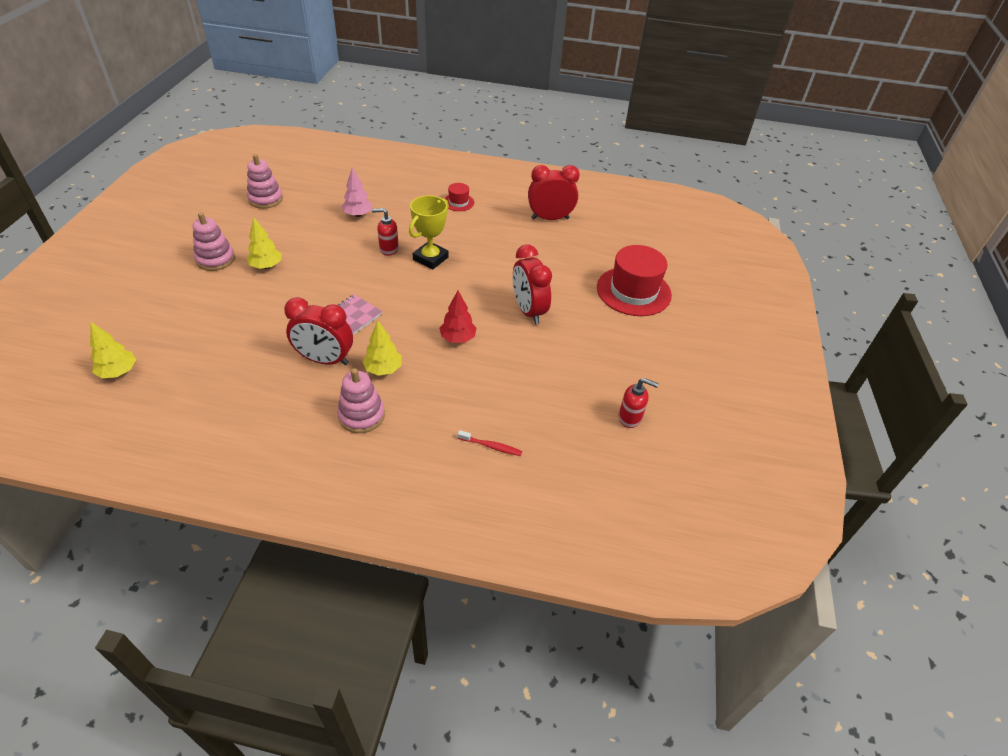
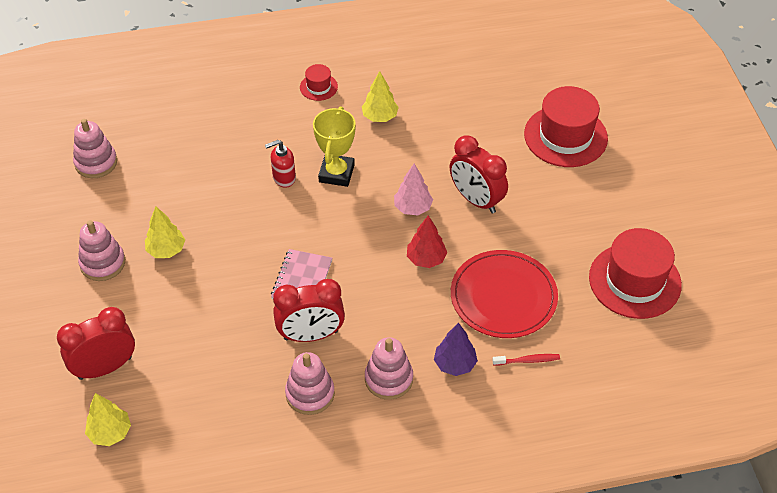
camera: 20 degrees left, 5 degrees up
(290, 402) = (310, 394): none -> pink stacking toy
(358, 215) = (218, 145): pink tree -> pink tree (413, 208)
(383, 369) = (376, 322): yellow tree -> yellow tree (380, 117)
(425, 425) = (455, 364): none -> purple tree
(503, 388) = (503, 297): none -> red plate
(550, 218) = (430, 73): red clock -> red clock (105, 368)
(630, 418) = (634, 281): red soap dispenser -> red hat

